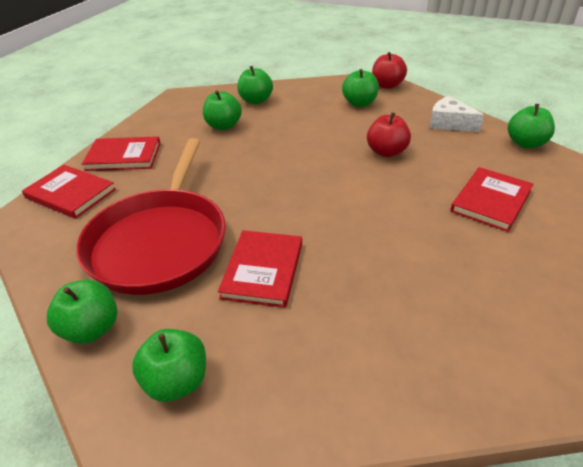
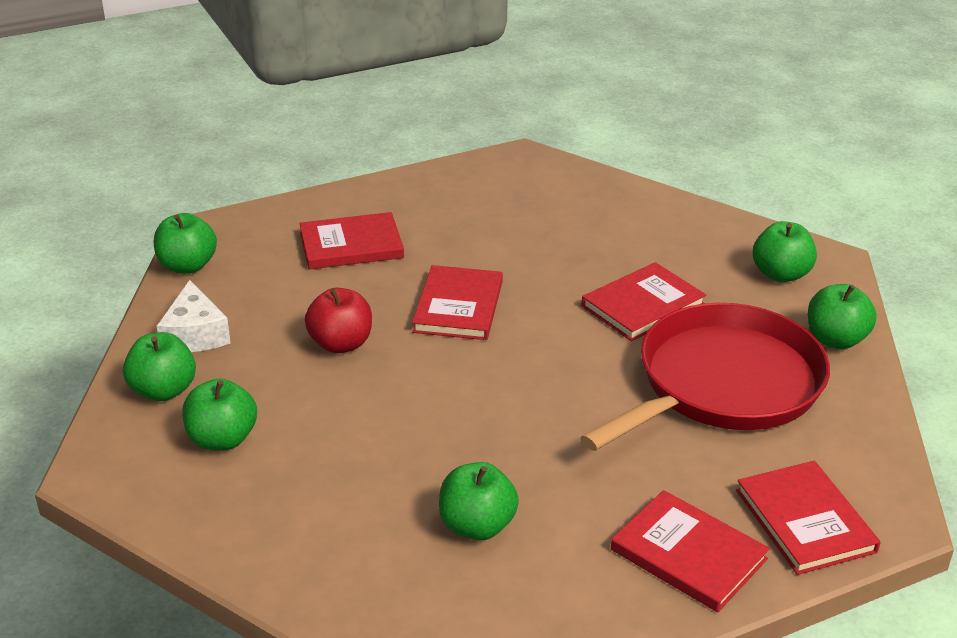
camera: 140 degrees left, 5 degrees down
(256, 100) = (353, 558): green apple -> green apple (163, 390)
(368, 201) = (458, 306): none -> red book
(387, 85) = (113, 449): red apple -> none

